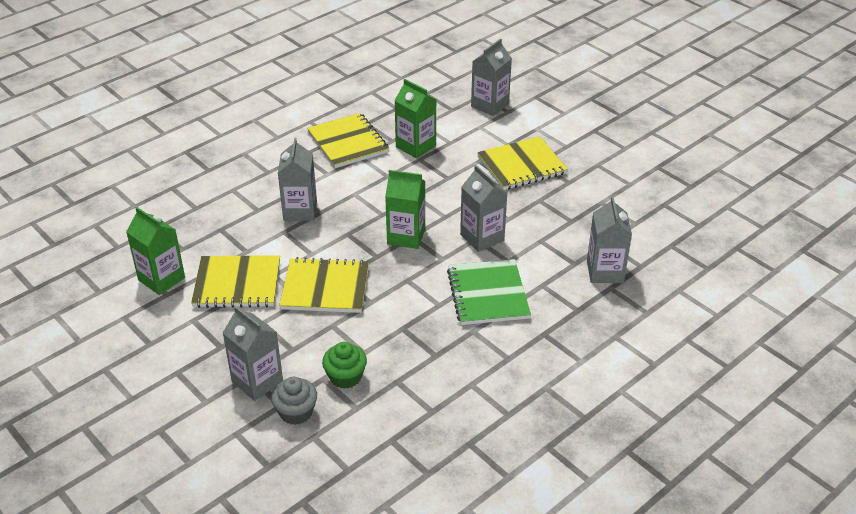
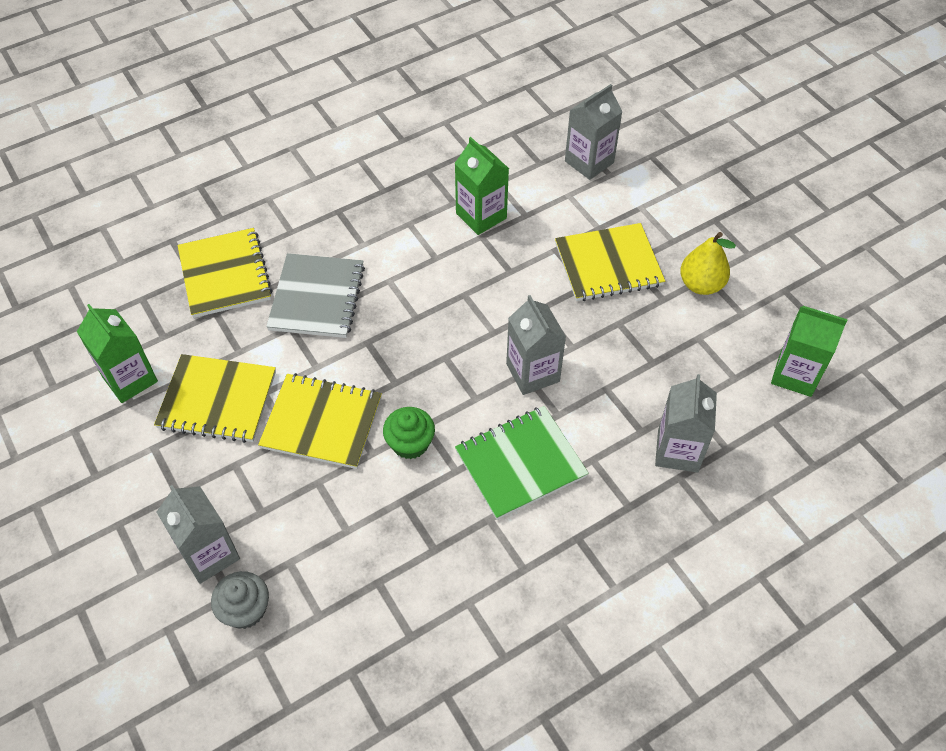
camera: 10 degrees right, 15 degrees up
(300, 210) = (317, 297): grey carton -> grey notebook
(345, 377) = (316, 565): green cupcake -> green cupcake (410, 443)
(348, 142) = (398, 199): yellow notebook -> yellow notebook (225, 275)
(406, 236) = (438, 357): green carton -> green carton (795, 374)
(488, 294) = (520, 464): green notebook -> green notebook turned 60 degrees clockwise
(594, 170) = (701, 284): none -> yellow pear

